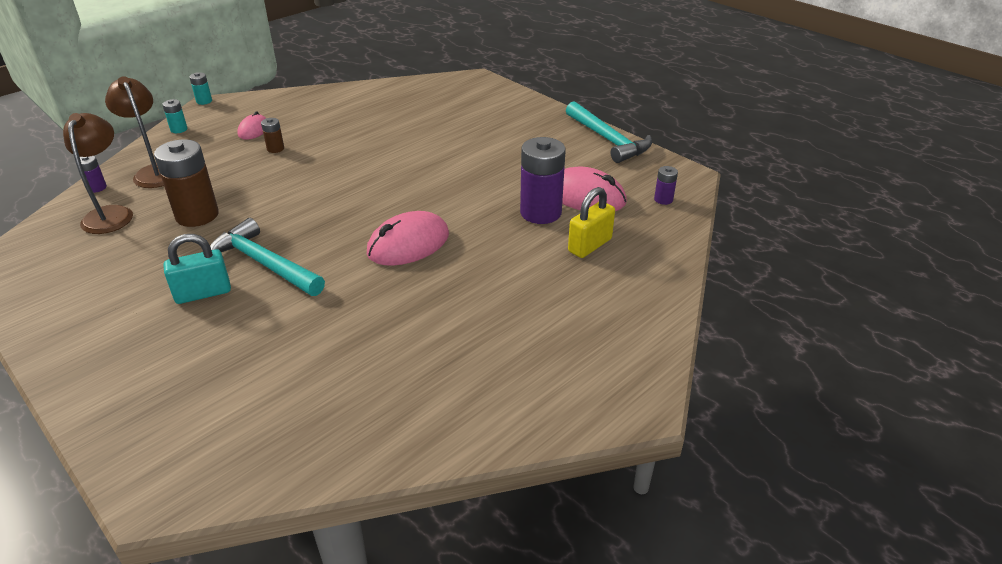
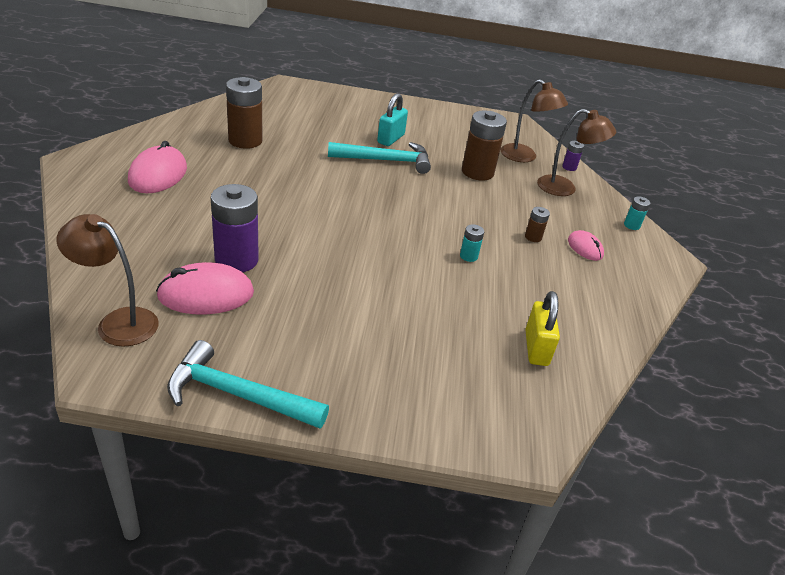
camera: 135 degrees right, 0 degrees up
(204, 101) = (684, 261): turquoise battery -> turquoise battery (468, 256)
(387, 360) = (245, 141): none -> brown battery
(408, 244) = (314, 199): pink mouse -> pink mouse (158, 174)
(590, 245) = (168, 245): yellow padlock -> yellow padlock (536, 348)
(663, 199) = (118, 322): purple battery -> brown lamp

